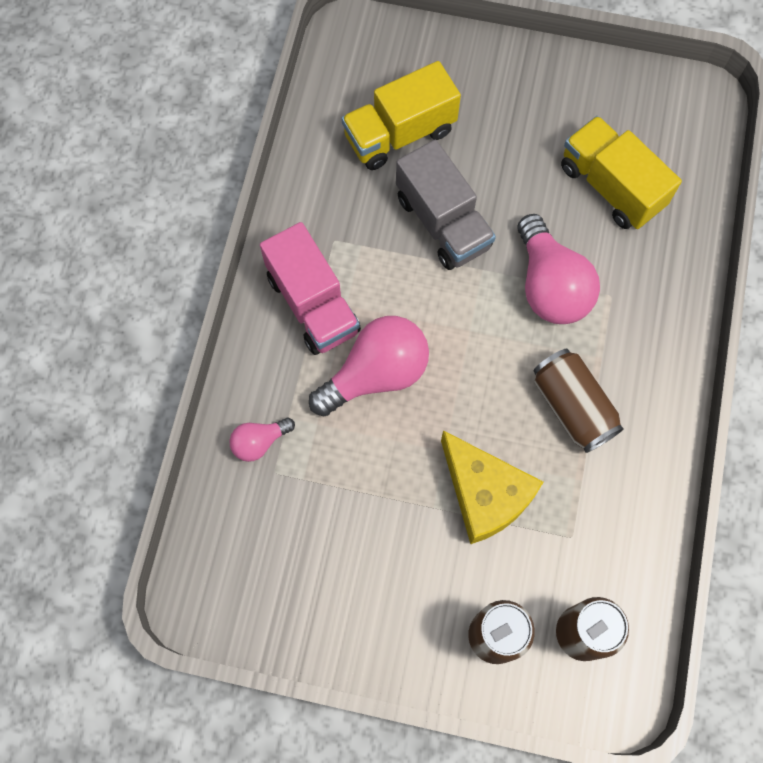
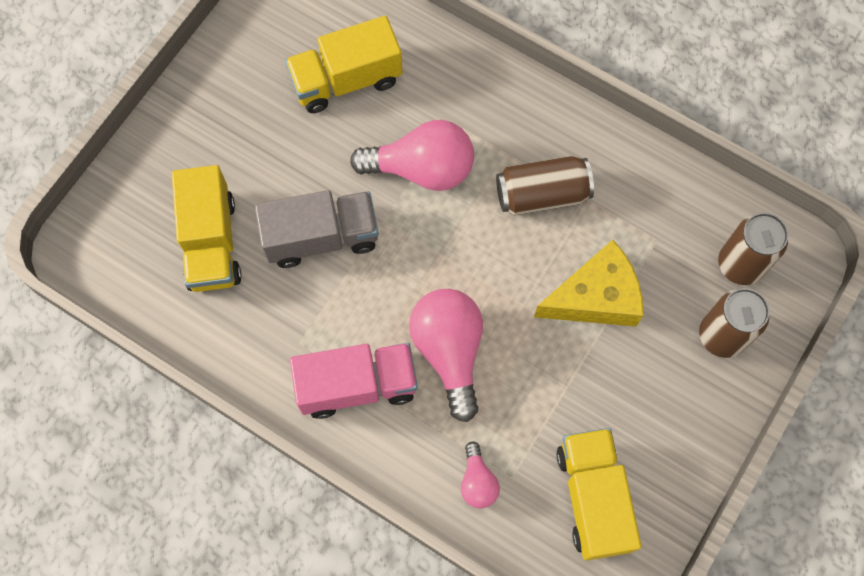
camera: 70 degrees left, 0 degrees up
(280, 555) = (593, 498): none -> yellow truck

